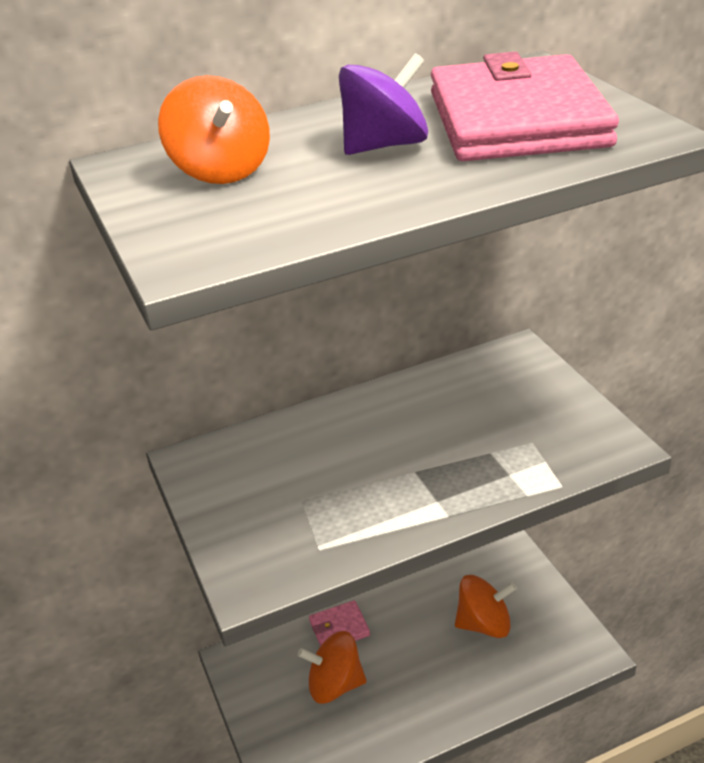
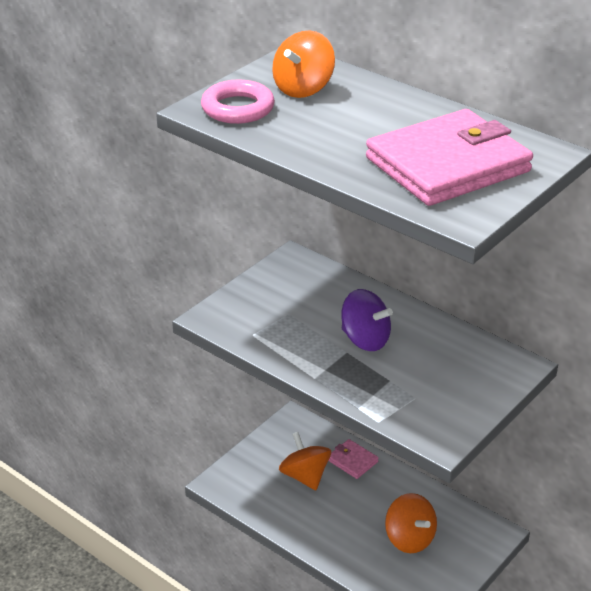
camera: 60 degrees right, 0 degrees up
(220, 228) = (238, 108): none -> pink ring
(385, 146) = (373, 129): purple spinning top -> purple spinning top (365, 340)

